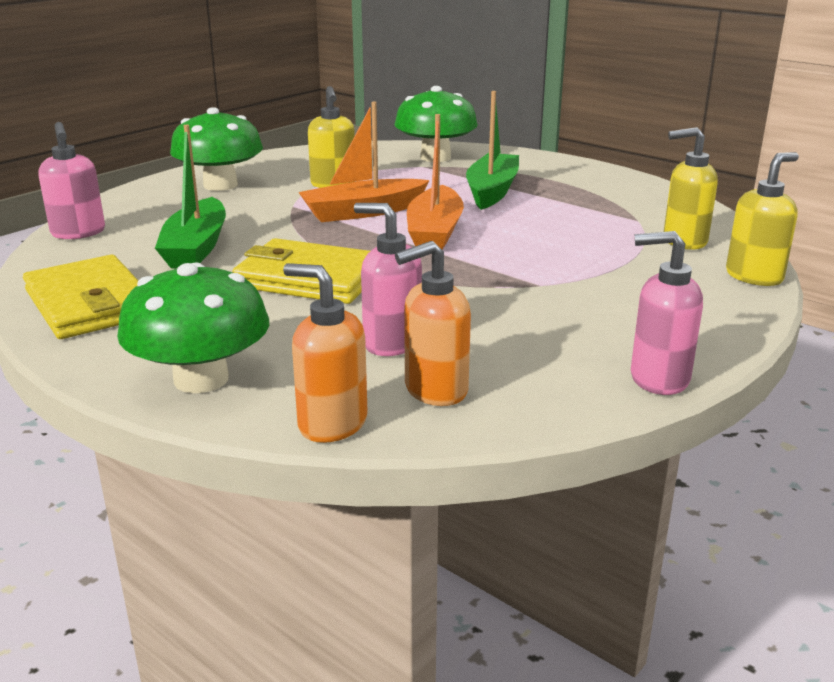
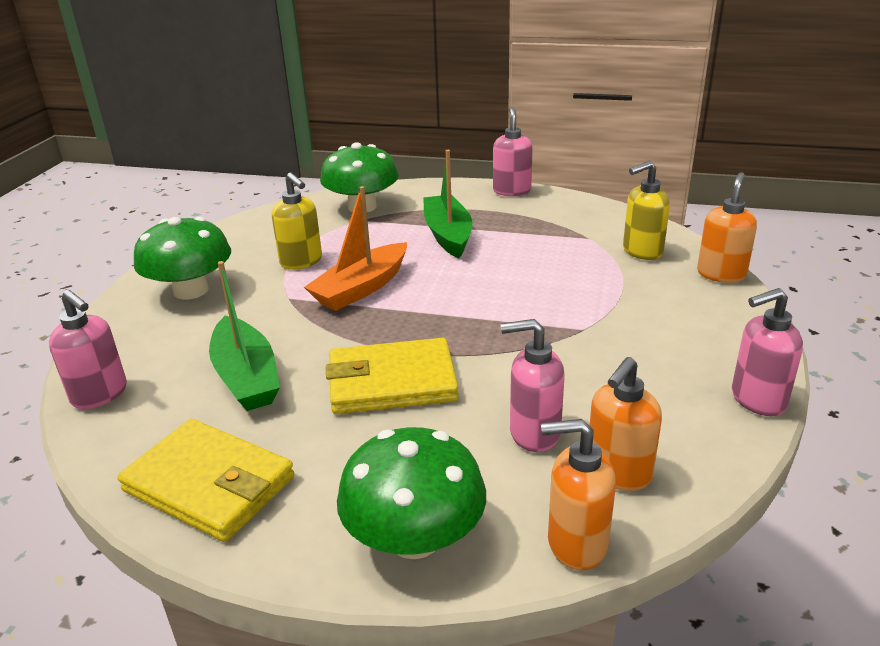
camera: 25 degrees left, 5 degrees up
(434, 232) = (446, 295): orange boat -> none
(601, 171) = (512, 191): none -> pink soap dispenser
(754, 276) = (721, 274): yellow soap dispenser -> orange soap dispenser

